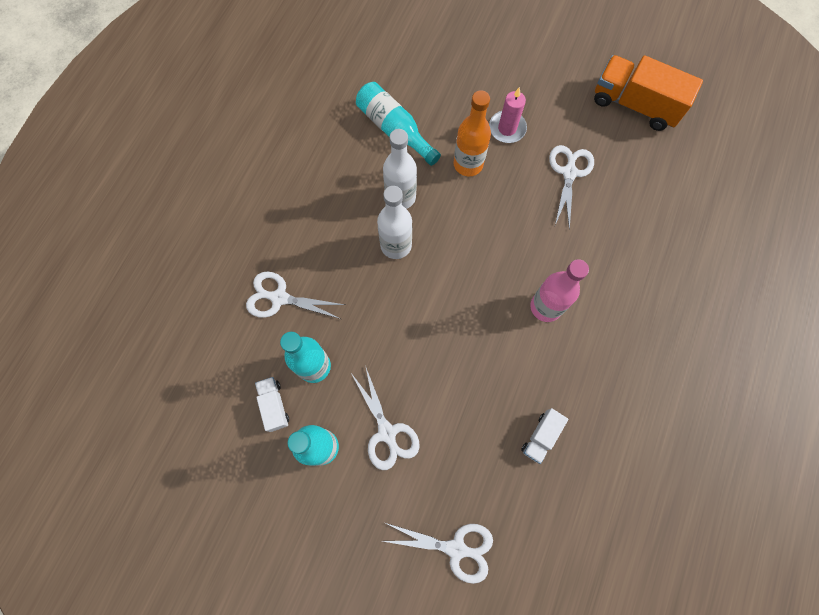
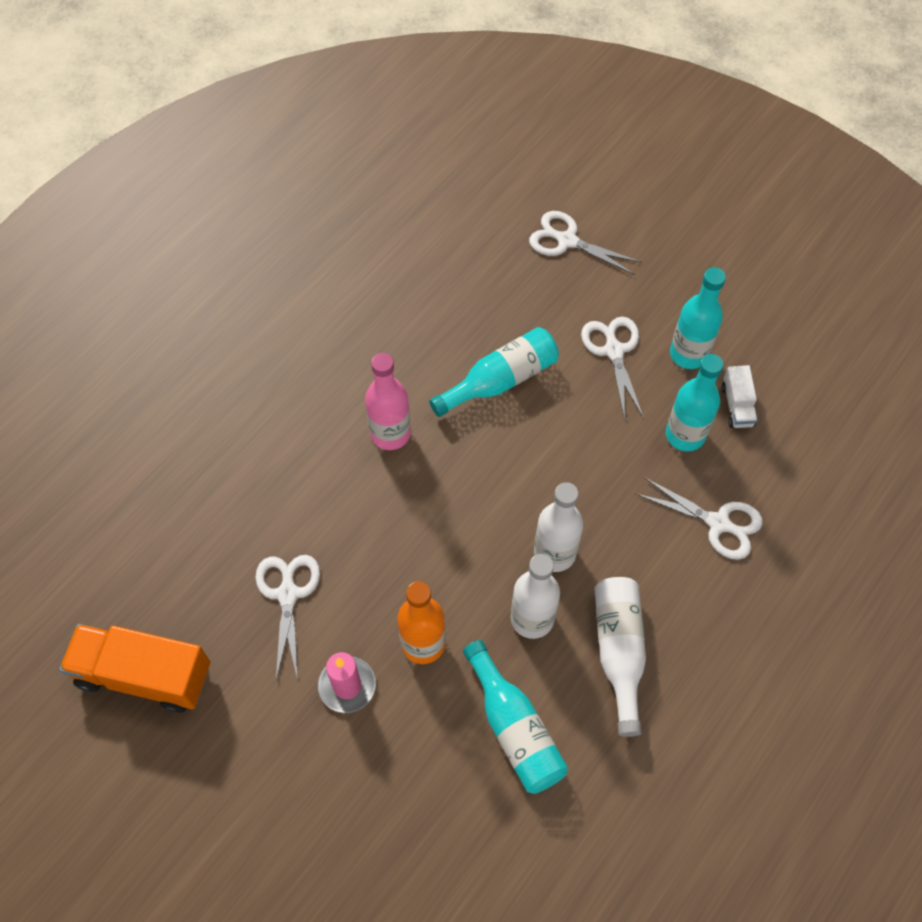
camera: 165 degrees left, 10 degrees down
(337, 190) = (619, 652): none -> white bottle
(475, 377) = (500, 380): none -> turquoise bottle
(541, 436) = (448, 310): white truck -> none
(569, 173) = (288, 594): white scissors -> white scissors turned 150 degrees clockwise
(635, 105) = (144, 675): orange truck -> orange truck turned 150 degrees clockwise

